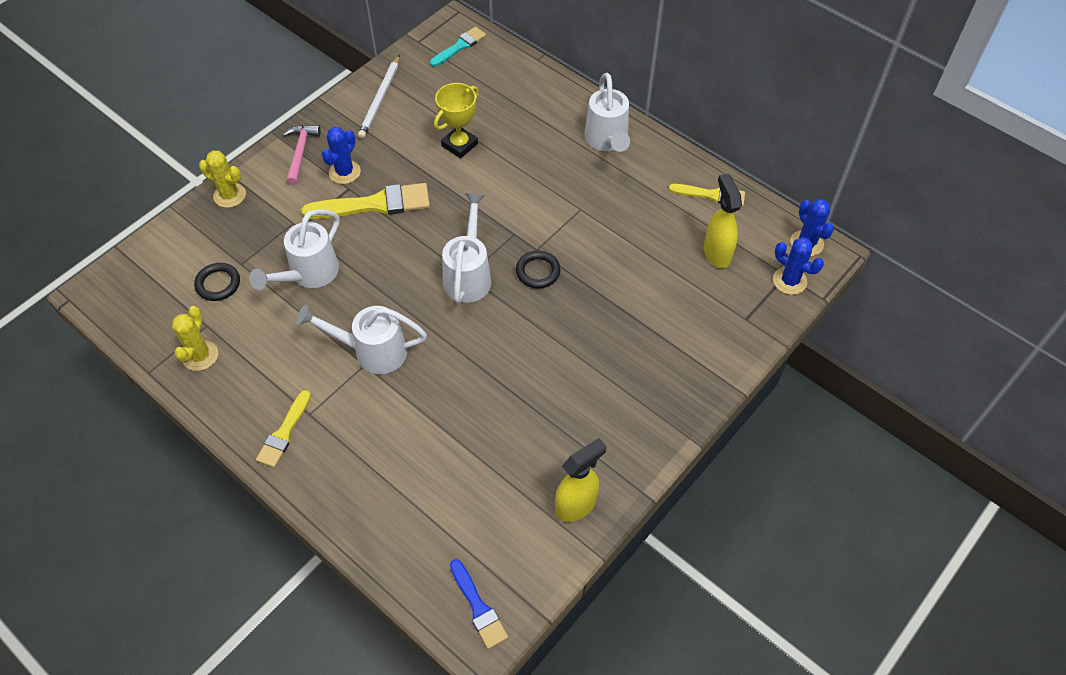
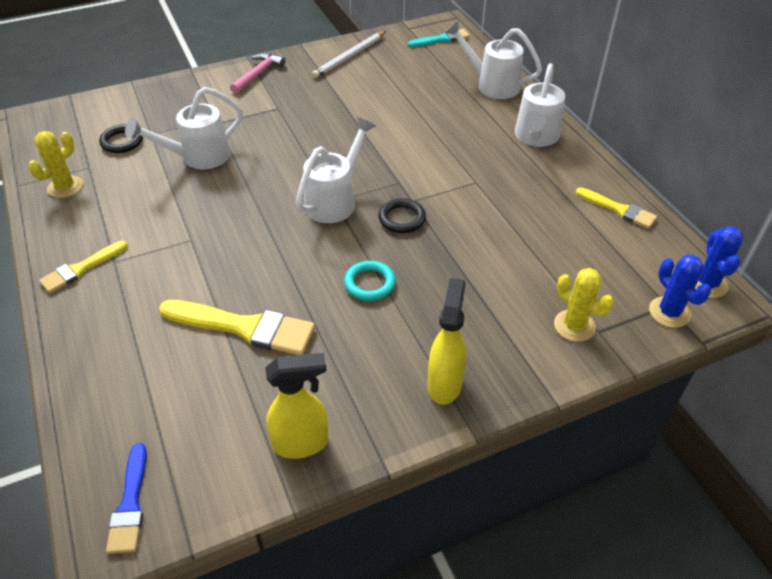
camera: 25 degrees right, 10 degrees down
(229, 195) = (181, 86): yellow cactus -> yellow cactus (574, 326)
(344, 172) = (283, 96): blue cactus -> none
(372, 351) = (205, 232): white watering can -> white watering can (491, 85)
(374, 204) = (291, 125): yellow brush -> yellow brush (244, 327)
(459, 145) = (395, 104): yellow trophy -> none
(547, 346) = (370, 283): none -> turquoise ring
(716, 253) = (597, 261): yellow spray bottle -> yellow spray bottle (445, 383)

